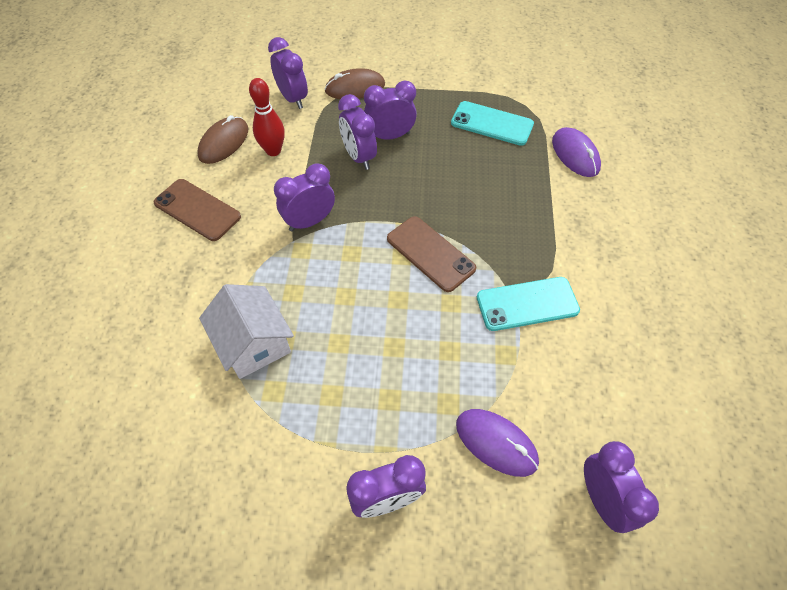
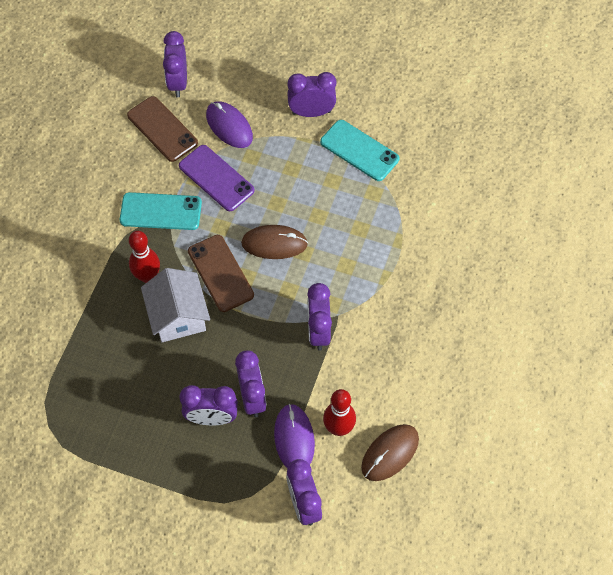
camera: 165 degrees left, 5 degrees up
(197, 210) = (422, 370): brown phone -> brown phone (162, 129)
(253, 343) = (384, 231): white house -> white house (178, 316)
(309, 221) = (318, 331): purple clock -> purple clock turned 105 degrees clockwise
(355, 88) = (228, 503): brown mouse -> brown mouse (274, 243)
(481, 361) = (216, 178): none -> purple phone
(492, 124) = (98, 408): turquoise phone -> turquoise phone (359, 150)
(505, 234) = (147, 276): none -> red bowling pin
(575, 154) = (35, 346): purple mouse -> purple mouse (294, 439)

